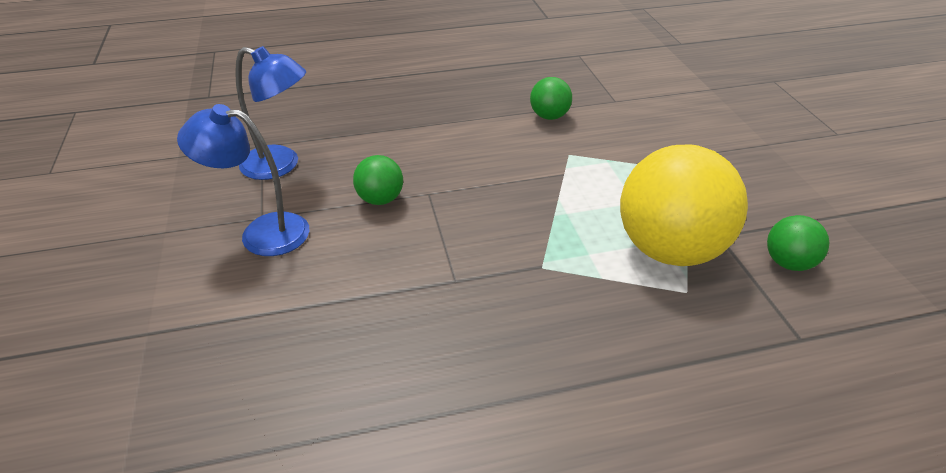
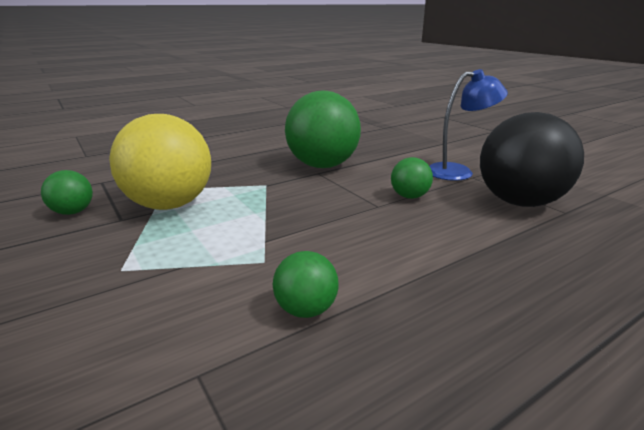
camera: 160 degrees right, 15 degrees down
(281, 165) = (519, 202): blue lamp -> black ball
(436, 300) = (322, 166): none -> green ball

